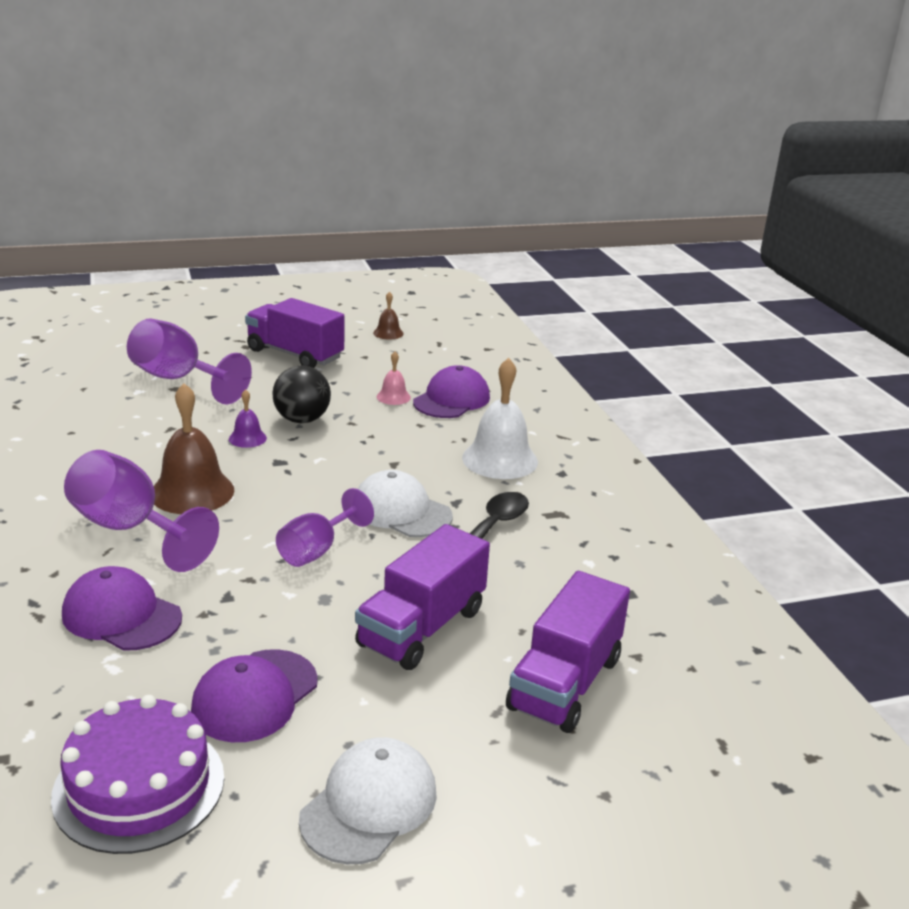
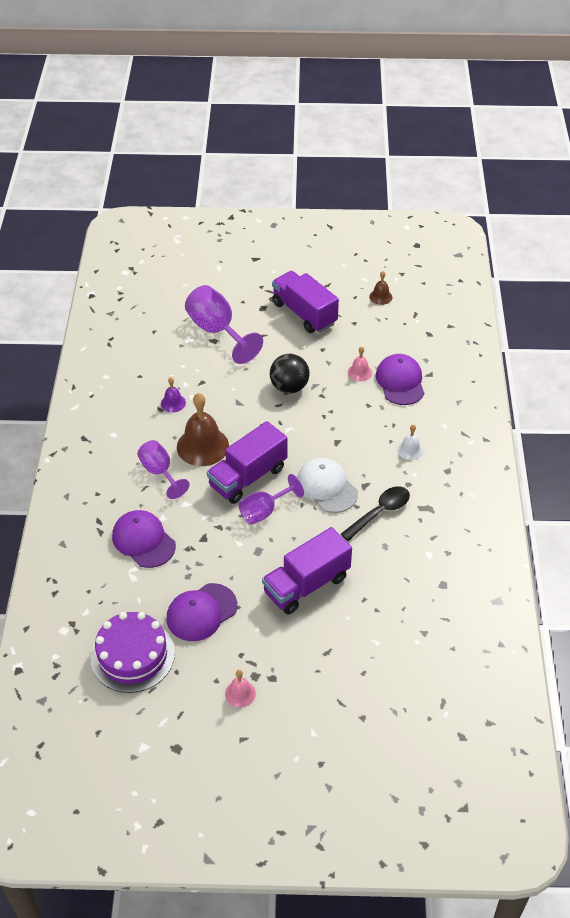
camera: 20 degrees right, 20 degrees up
(129, 529) = (160, 472): purple goblet -> purple goblet, size x0.64
(247, 438) = (248, 400): purple bell -> purple bell (173, 403)
(369, 805) = (240, 693): white cap -> pink bell
(452, 399) = (400, 382): purple cap -> purple cap turned 60 degrees counterclockwise
(500, 459) = (410, 450): white bell -> white bell, size x0.50
(565, 683) = (373, 642): purple truck -> purple truck (248, 477)

